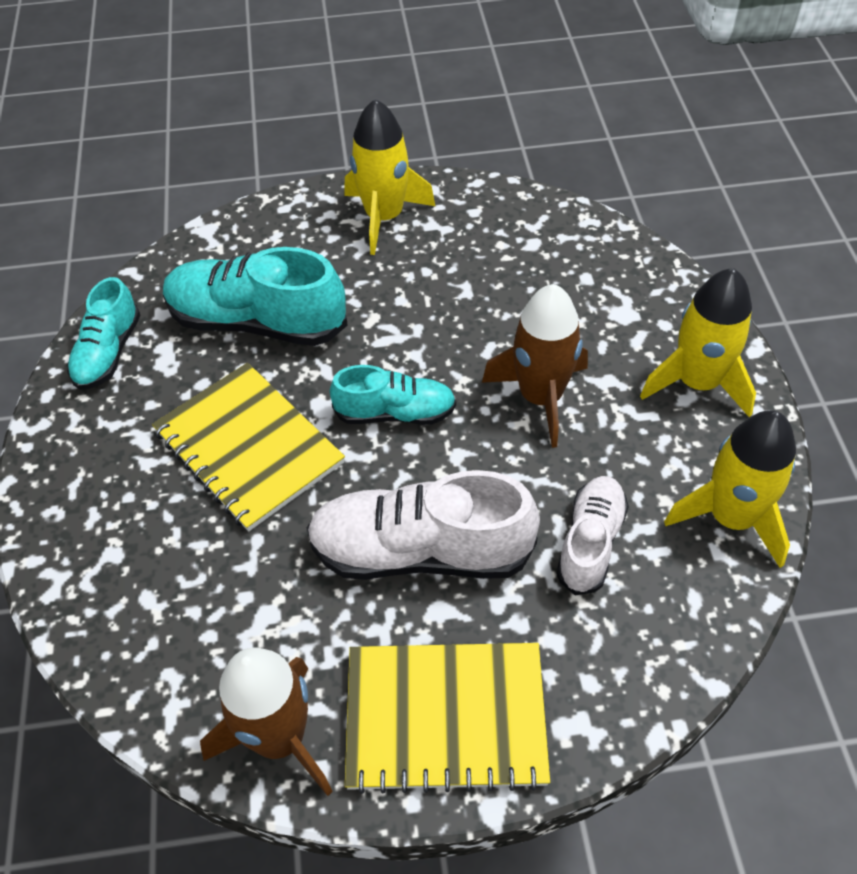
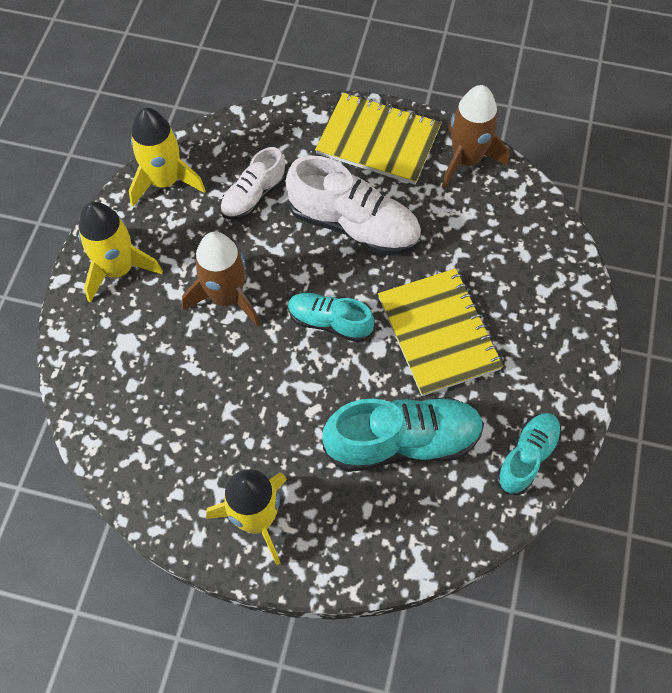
camera: 160 degrees left, 10 degrees up
(257, 322) = (402, 442): turquoise shoe -> turquoise shoe turned 45 degrees counterclockwise

